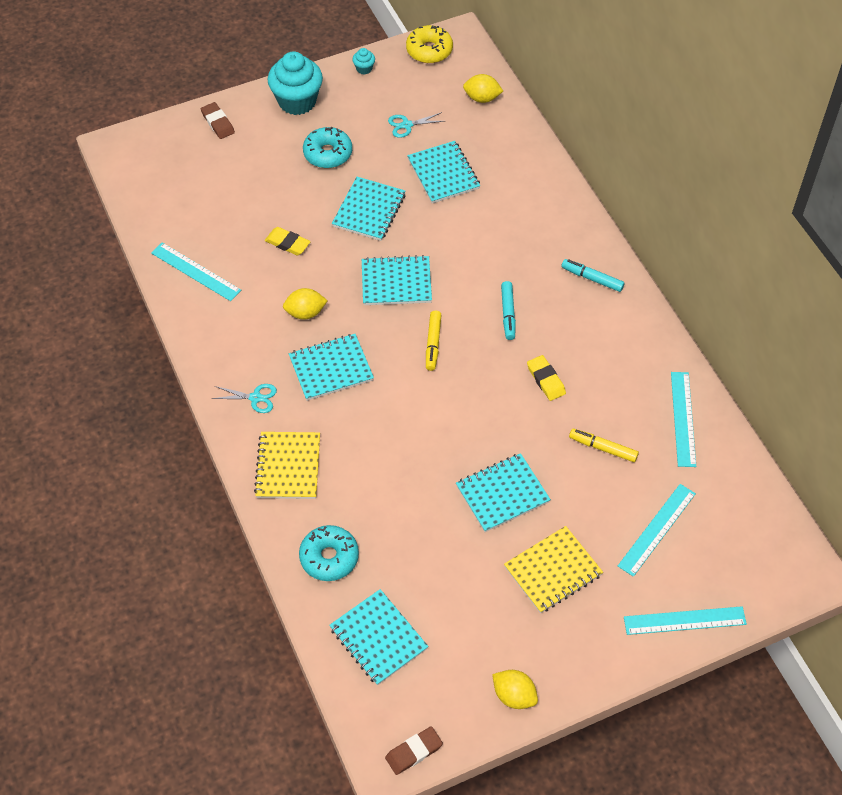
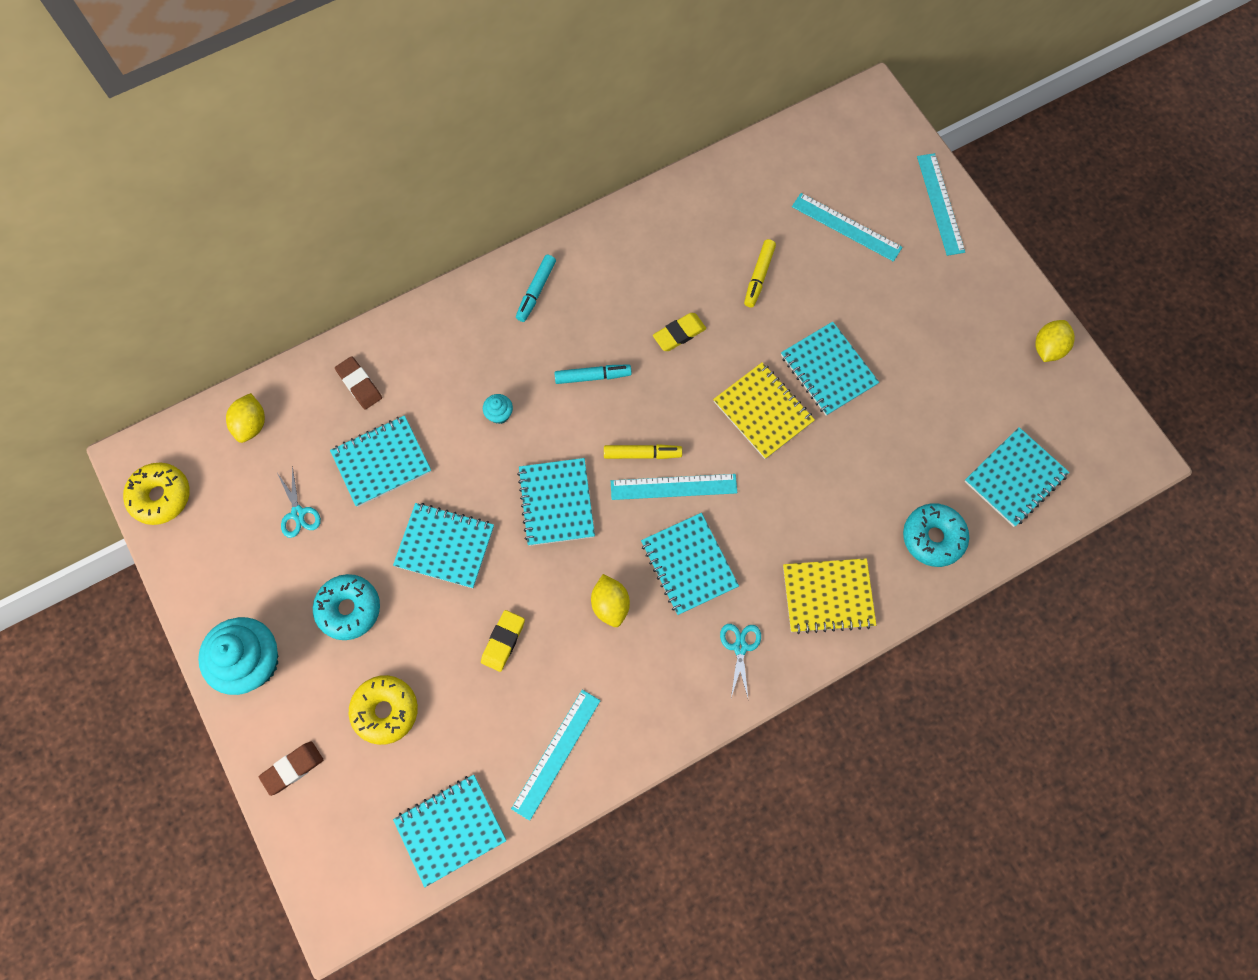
camera: 95 degrees left, 15 degrees up
(155, 208) = (450, 829): none -> turquoise notebook
(248, 173) = (385, 711): none -> yellow donut
(364, 69) = (192, 579): turquoise cupcake -> turquoise cupcake (499, 414)
(413, 752) = (1124, 434): brown eraser -> brown eraser (359, 384)
(553, 571) = (909, 319): yellow notebook -> yellow notebook (763, 412)
(683, 418) = (713, 203): turquoise ruler -> turquoise ruler (673, 486)

